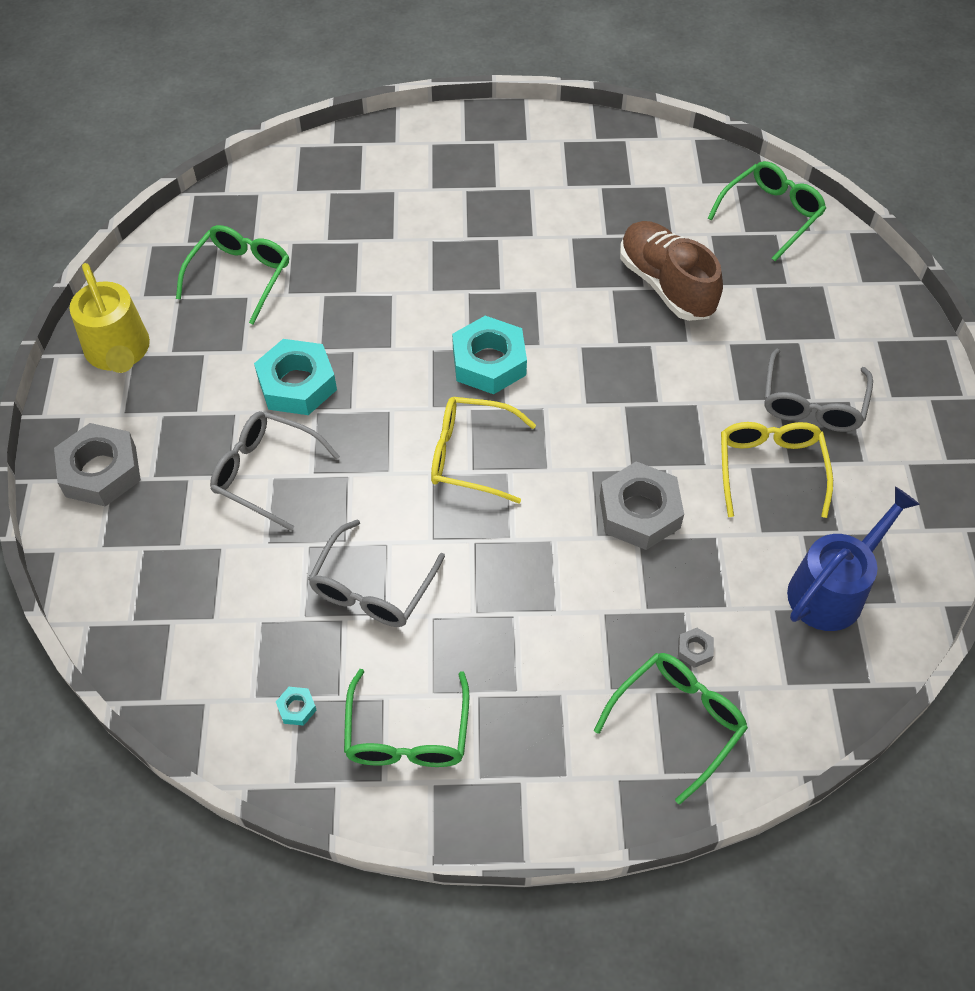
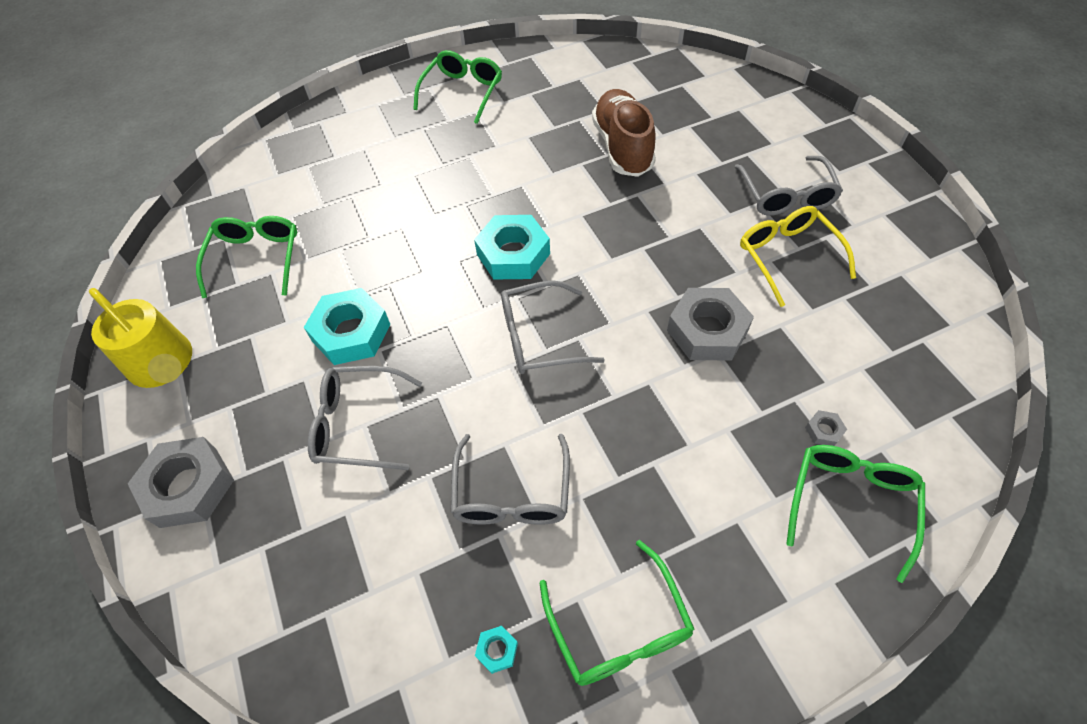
camera: 20 degrees left, 0 degrees up
(470, 456) = (538, 337): yellow glasses -> grey glasses
(666, 285) = (622, 147): brown shoe -> brown shoe turned 45 degrees clockwise
(771, 214) = (670, 74): green glasses -> green glasses (462, 92)
(833, 589) = (897, 333): blue watering can -> none

